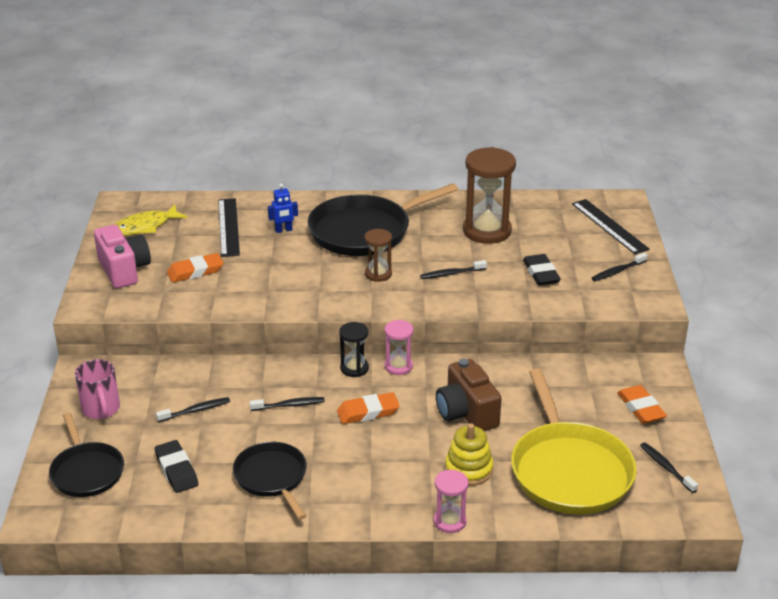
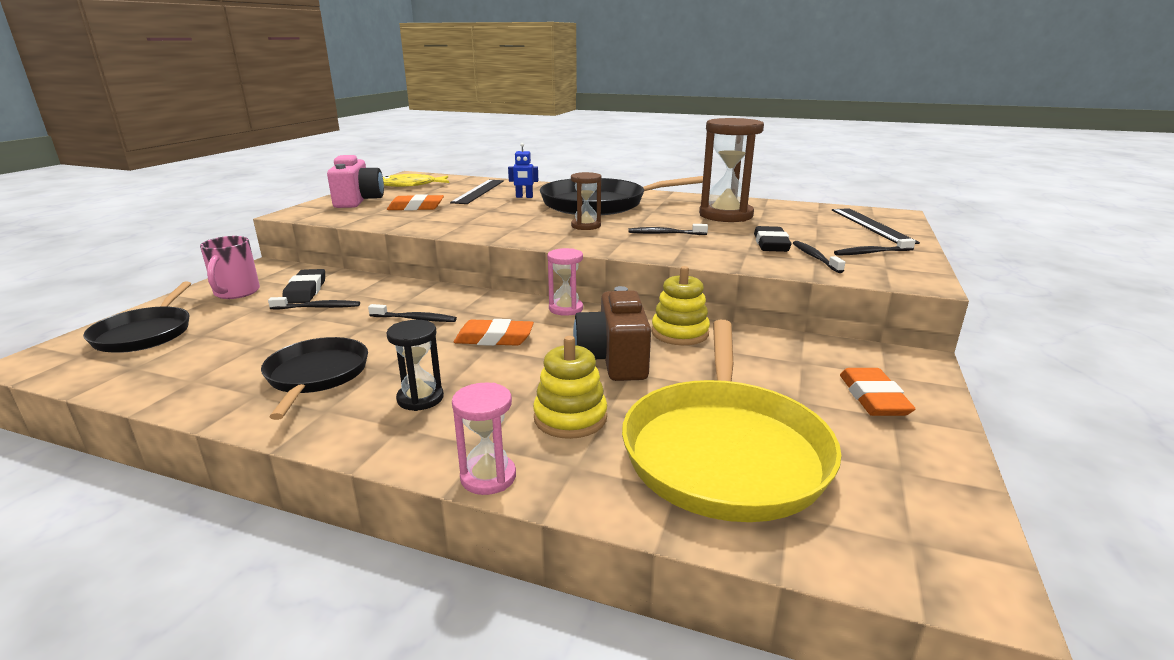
camera: 20 degrees right, 10 degrees down
(176, 470) = (229, 349): black eraser -> black eraser (305, 291)
(354, 368) = (516, 303): black hourglass -> black hourglass (420, 398)
(498, 375) = (680, 333): none -> yellow stacking toy
(666, 468) = (902, 483): black toothbrush -> black toothbrush (815, 258)

